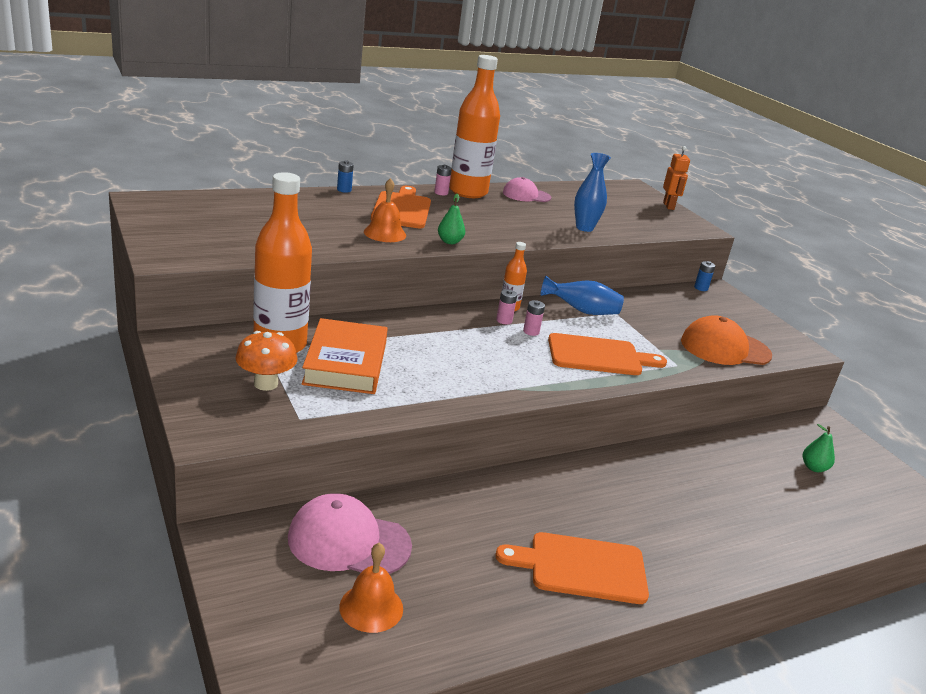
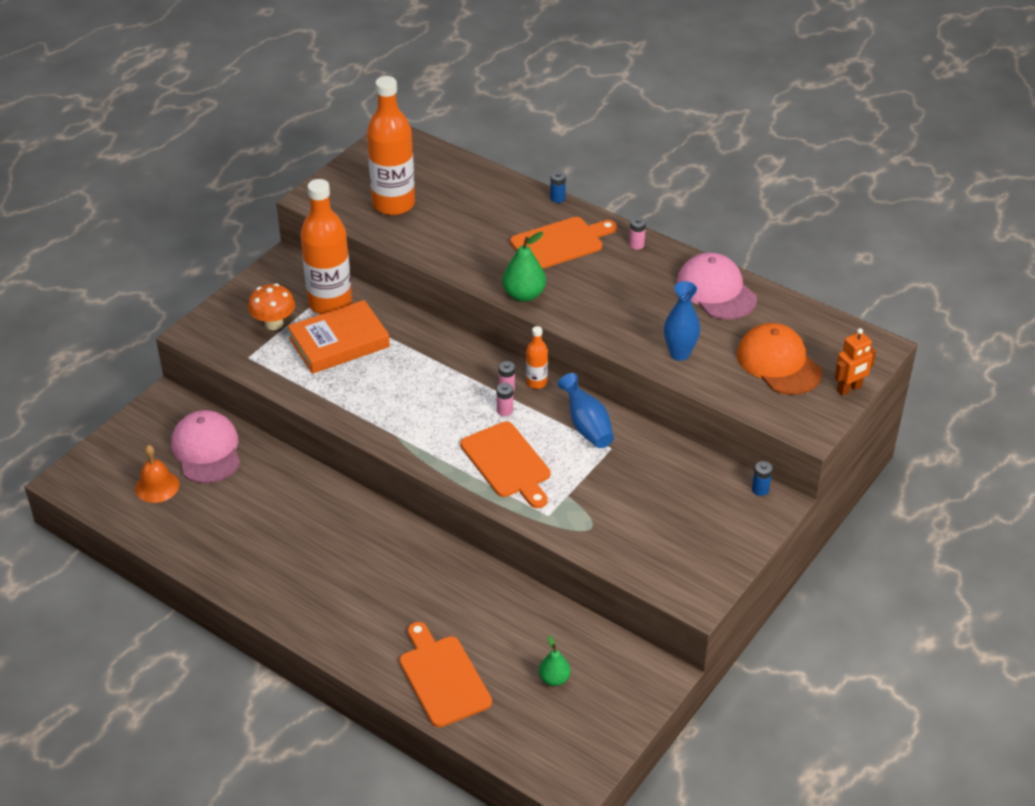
camera: 65 degrees right, 15 degrees up
(385, 233) = (492, 258): orange bell -> none
(450, 242) = (524, 295): green pear -> green pear, size x1.56
(468, 192) = (664, 257): orange bottle -> orange bottle (393, 204)
(526, 195) = (716, 291): pink cap -> pink cap, size x1.57
(581, 567) = (274, 567): orange cutting board -> orange cutting board (443, 677)
(725, 348) = (625, 539): orange cap -> orange cap (778, 363)

